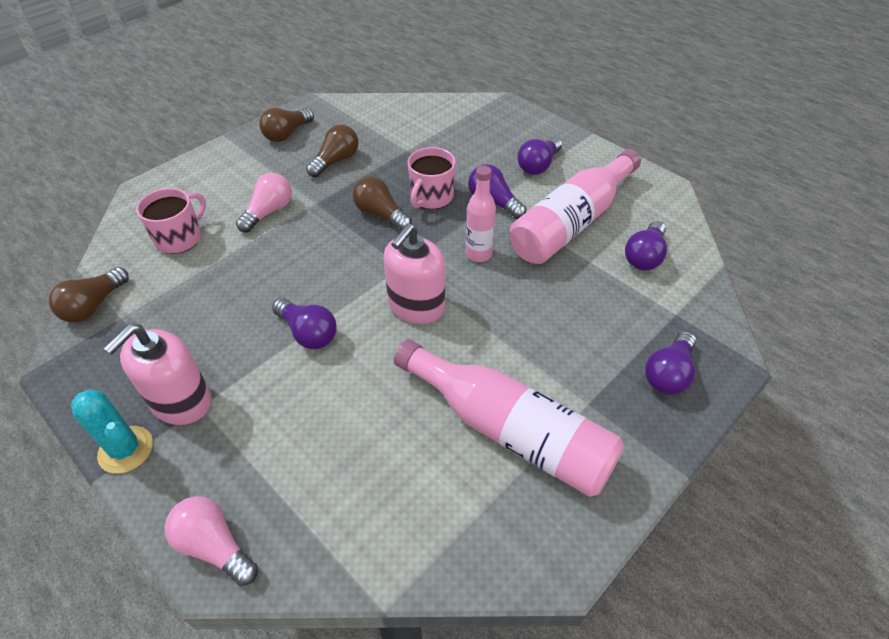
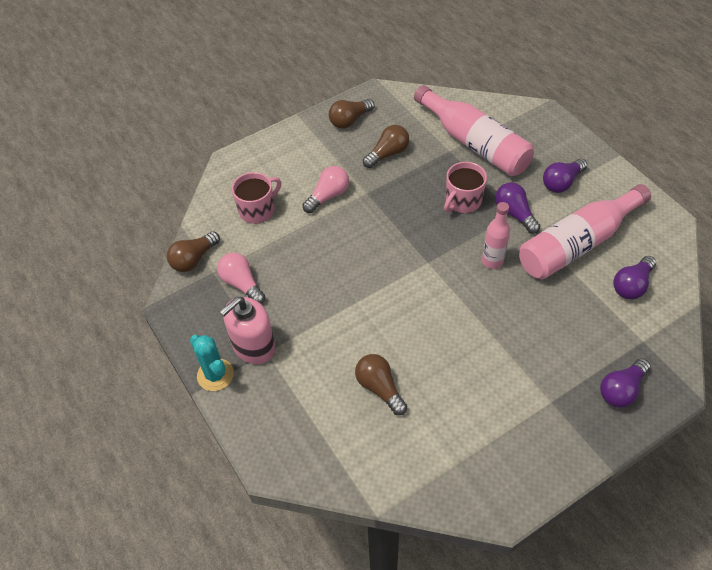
camera: 15 degrees right, 5 degrees up
(214, 546) = (271, 452): pink light bulb -> pink light bulb (242, 284)
(308, 333) = (348, 308): purple light bulb -> none
(380, 214) = (418, 211): brown light bulb -> brown light bulb (379, 388)
(416, 306) = (434, 299): pink soap dispenser -> none
(509, 430) = (486, 411): pink bottle -> pink bottle (474, 143)

